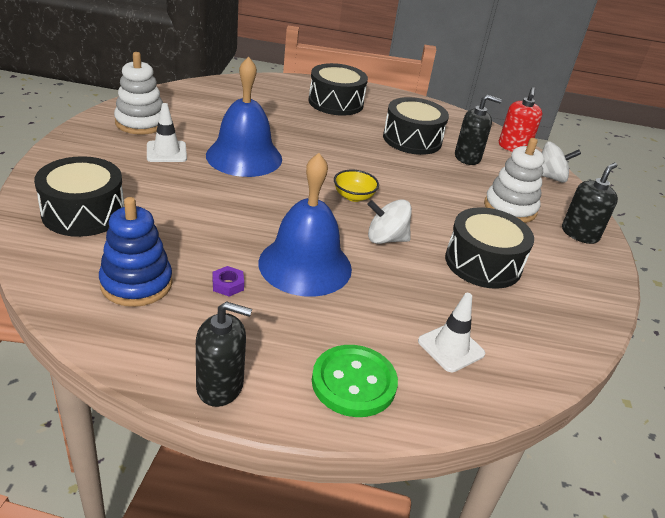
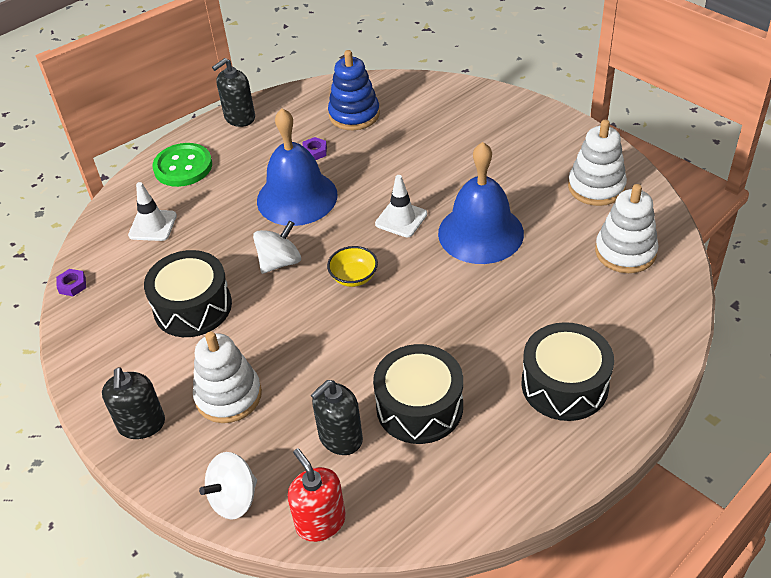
camera: 140 degrees right, 10 degrees up
(83, 213) = (457, 114): black drum -> none
(166, 152) = (524, 185): white traffic cone -> white traffic cone (401, 219)
(204, 102) = (625, 252): none -> white stacking toy
(573, 356) = (72, 285): none -> purple nut

